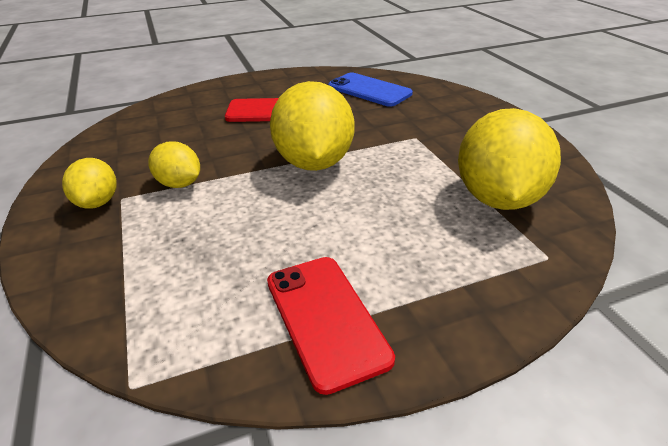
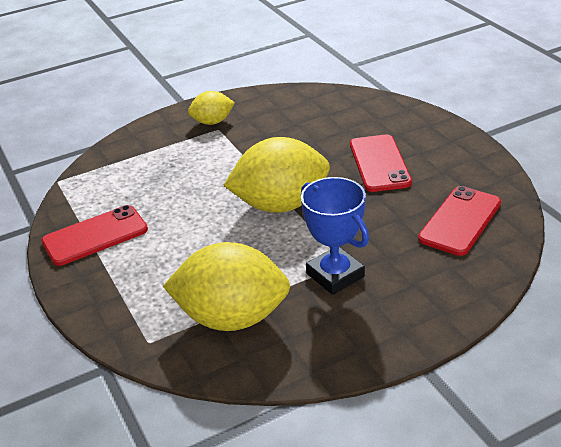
camera: 85 degrees right, 0 degrees up
(179, 184) = (239, 147): yellow lemon -> none
(369, 90) = (460, 221): blue phone -> red phone
(432, 142) = (335, 275): none -> blue trophy

